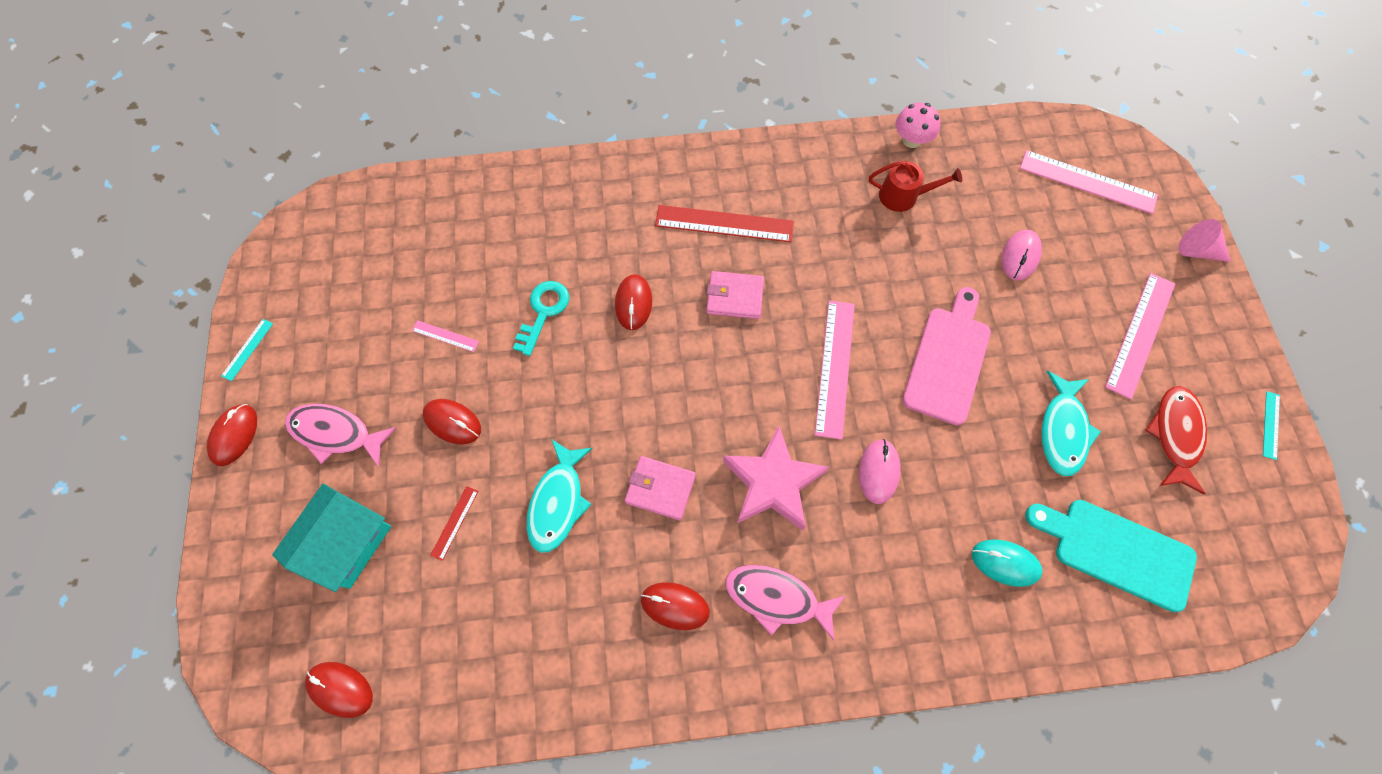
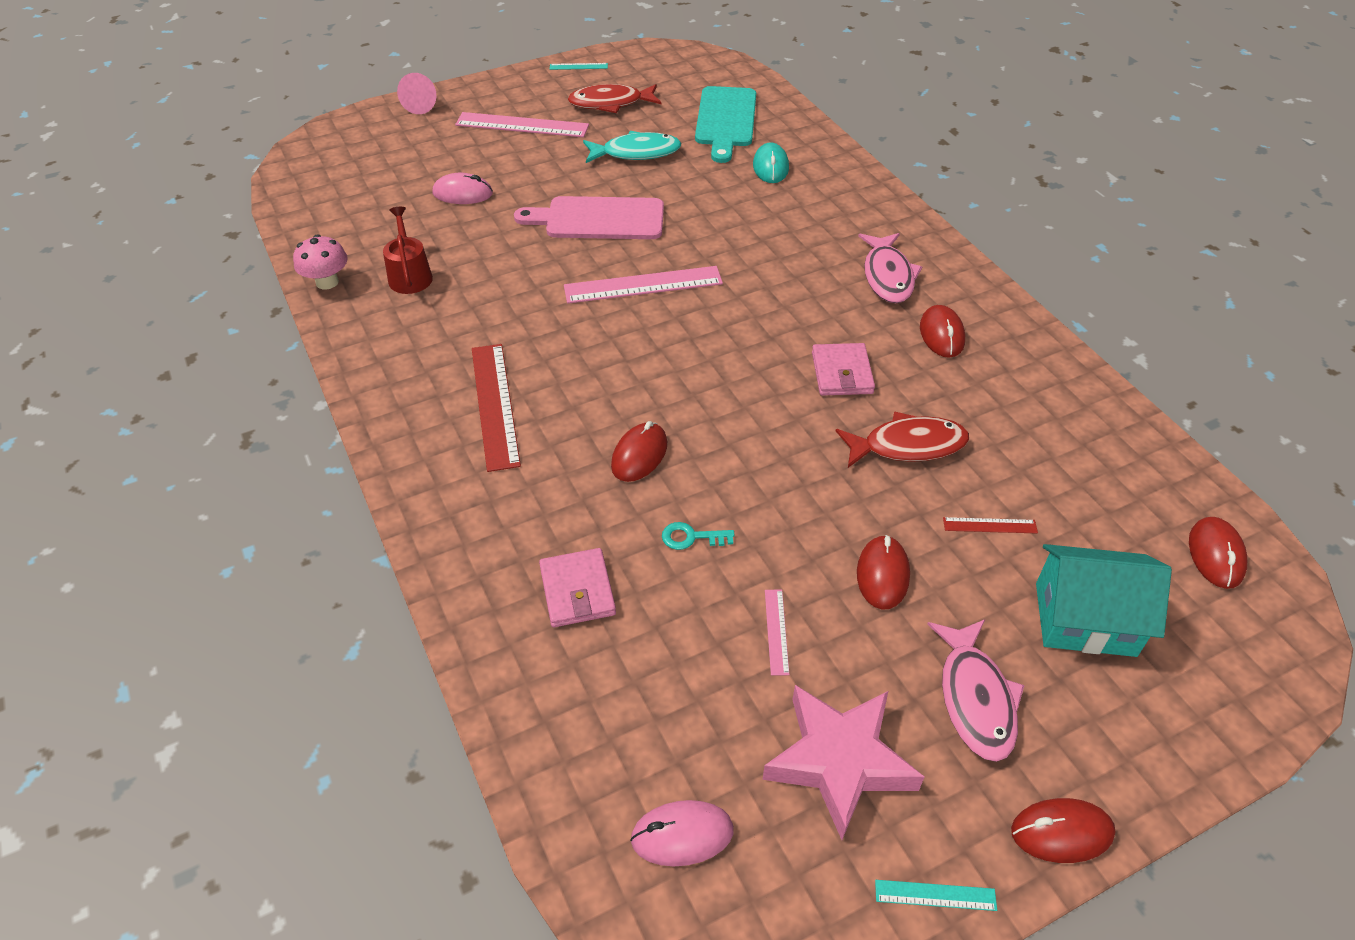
camera: 110 degrees left, 20 degrees down
(543, 312) = (691, 537): turquoise key -> turquoise key, size x0.63
(558, 502) = (908, 445): turquoise fish -> red fish
(633, 303) = (639, 455): red mouse -> red mouse turned 45 degrees counterclockwise
(734, 297) = (592, 373): pink wallet -> pink wallet (577, 591)
(772, 483) = (786, 300): pink star -> pink star (839, 761)
(878, 471) = (734, 241): pink mouse -> pink mouse (682, 835)
(1087, 182) = (357, 165): pink ruler -> none

